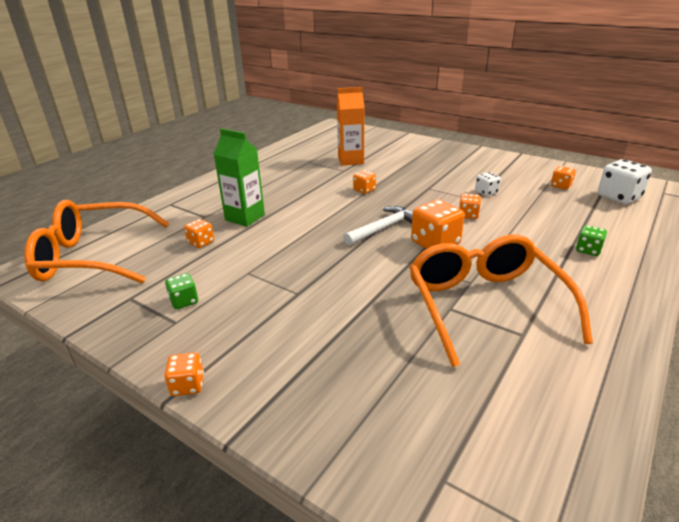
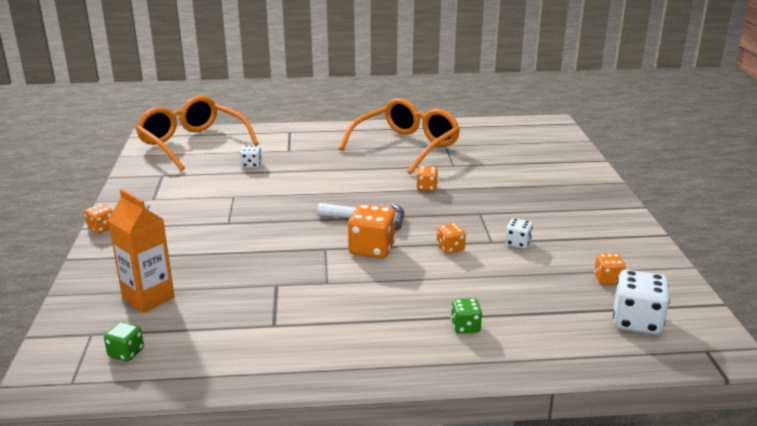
camera: 50 degrees right, 5 degrees down
(184, 301) = (177, 191): green dice -> green dice (126, 353)
(201, 242) = (251, 165): orange dice -> white dice
(245, 217) = (307, 163): green carton -> none
(351, 160) = (480, 160): orange carton -> orange carton (148, 298)
(484, 304) = (298, 297): orange glasses -> orange glasses (407, 146)

